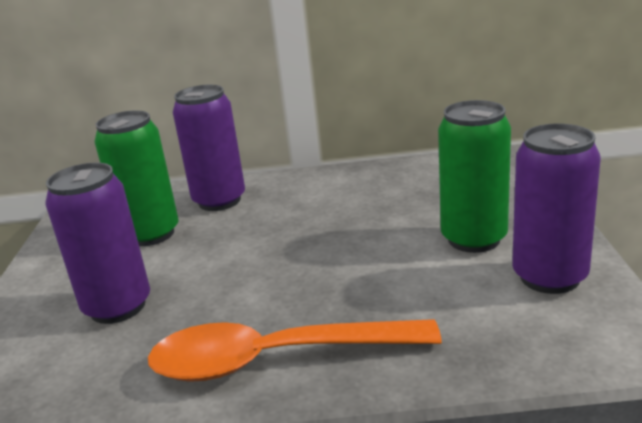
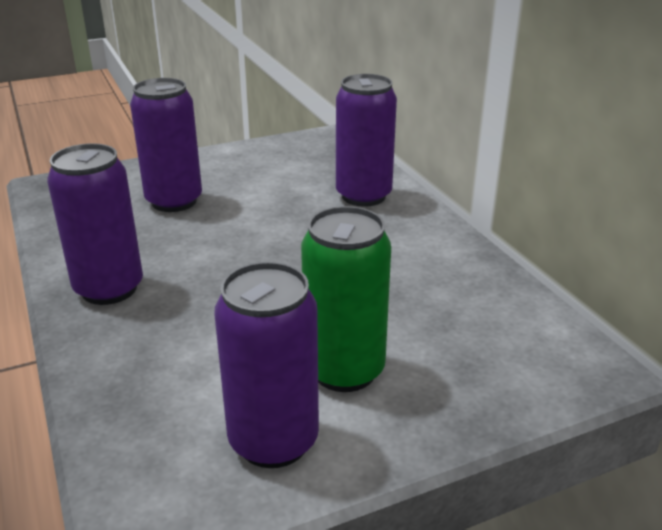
camera: 65 degrees right, 5 degrees up
(151, 234) = (288, 182): green can -> none
(274, 359) = (109, 289): orange spoon -> purple can

